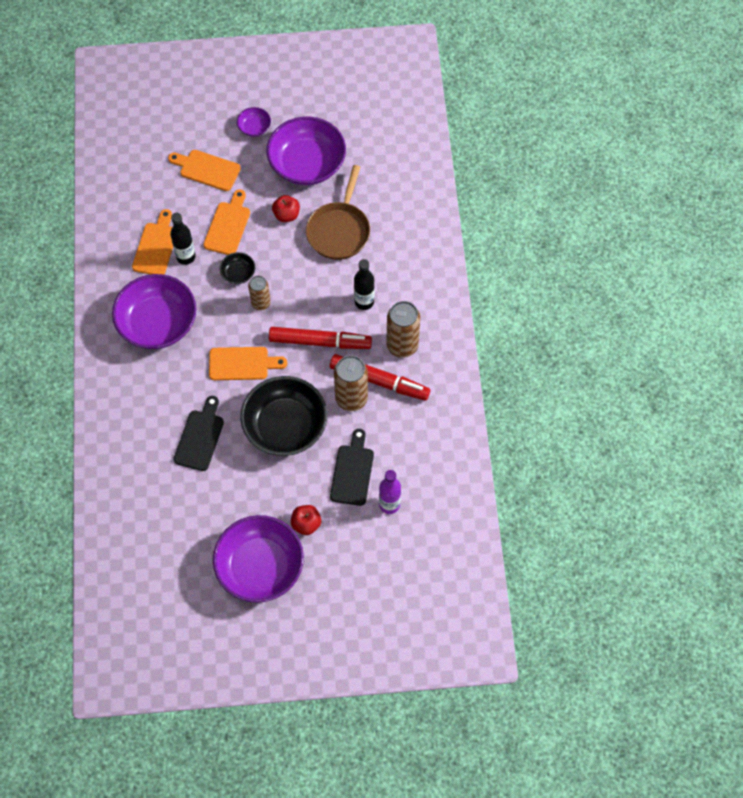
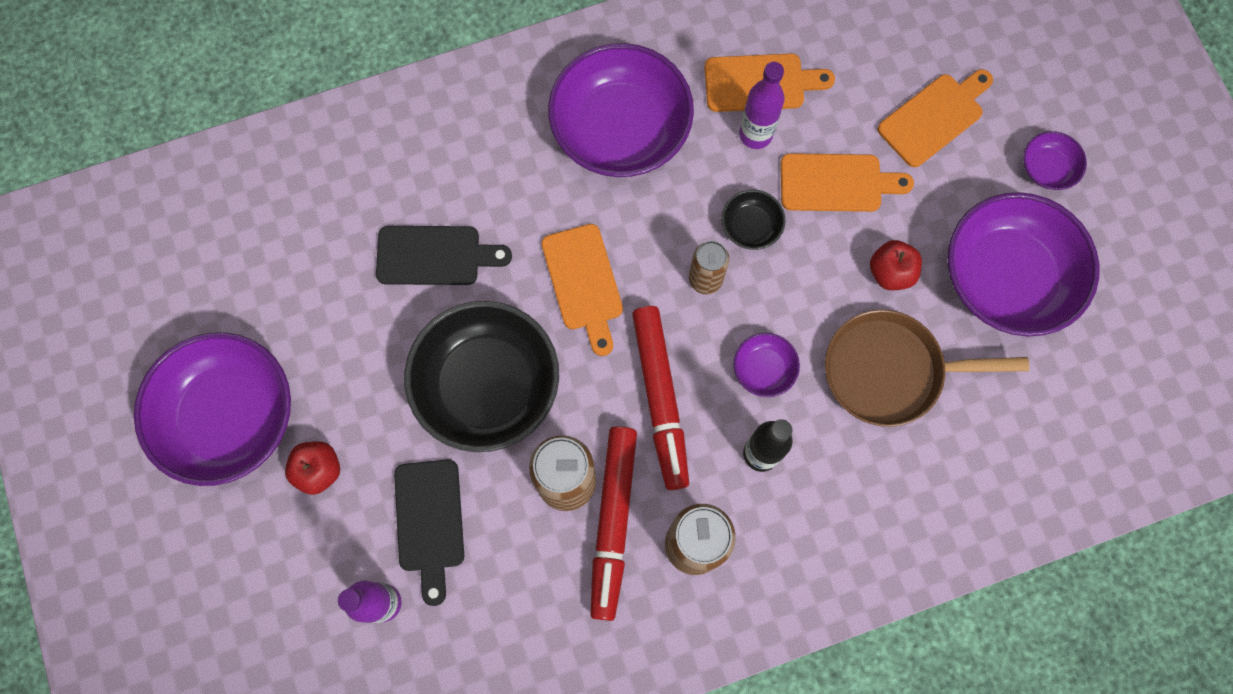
camera: 75 degrees right, 10 degrees up
(186, 257) = (755, 134): black bottle -> purple bottle
(207, 169) = (934, 117): orange cutting board -> orange cutting board turned 45 degrees clockwise
(319, 288) = (763, 369): none -> purple bowl
(352, 471) = (430, 522): black cutting board -> black cutting board turned 90 degrees clockwise

